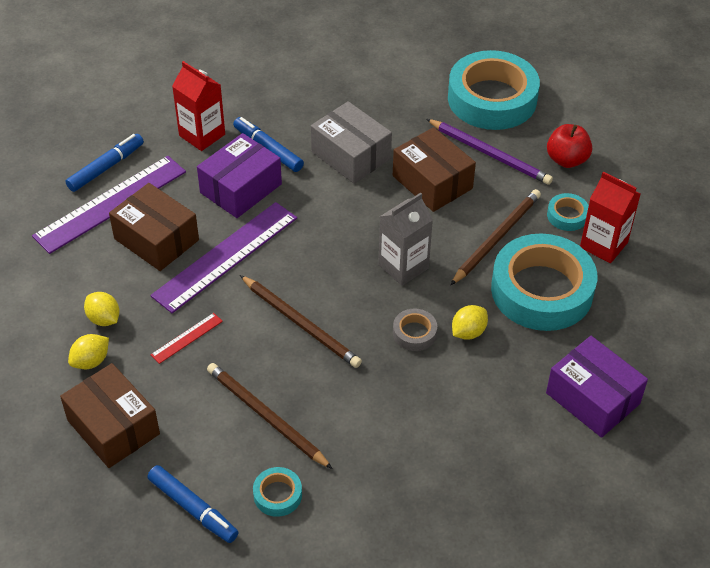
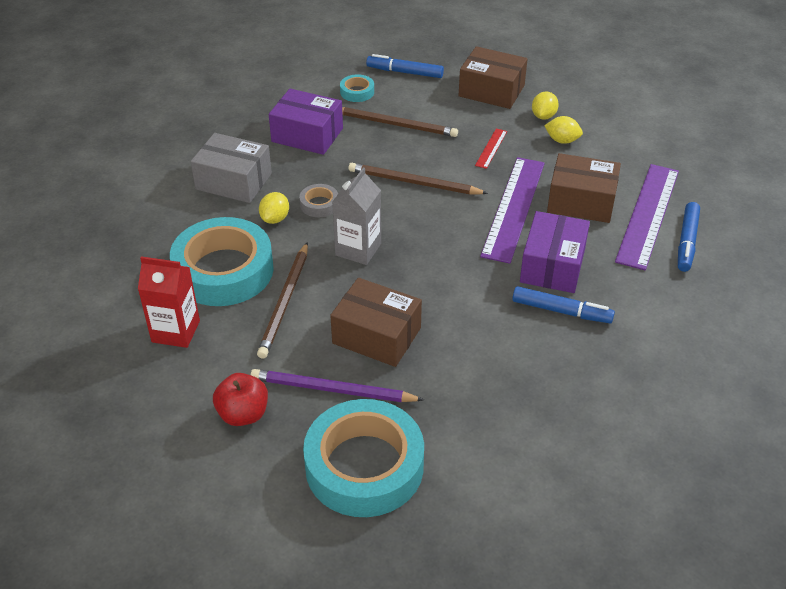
camera: 155 degrees right, 5 degrees down
(202, 135) = (637, 302): red carton -> none
(351, 155) = (476, 334): grey box -> grey box (234, 181)
(567, 215) = (222, 349): turquoise tape -> none
(592, 398) = (154, 206): purple box -> purple box (307, 135)

